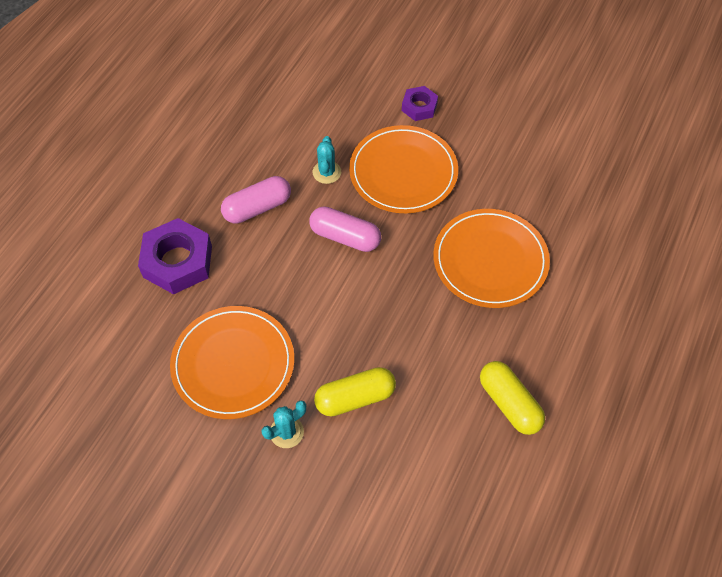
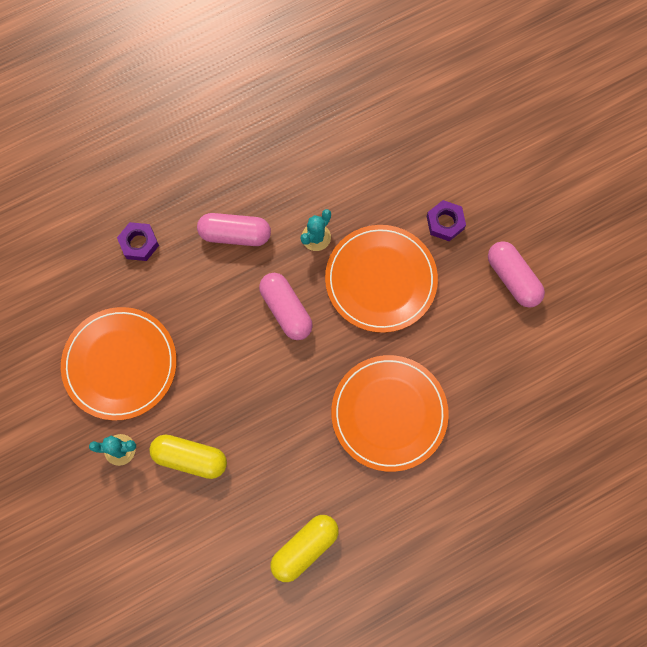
camera: 35 degrees right, 15 degrees up
(177, 261) = (139, 243): purple nut -> purple nut, size x0.56
(501, 115) = (512, 278): none -> pink capsule
(509, 403) = (305, 548): yellow capsule -> yellow capsule turned 45 degrees clockwise

